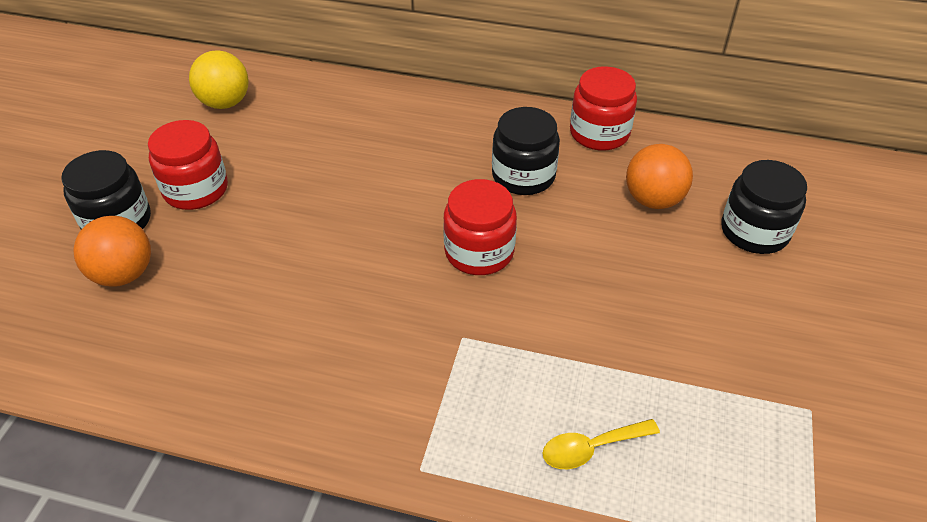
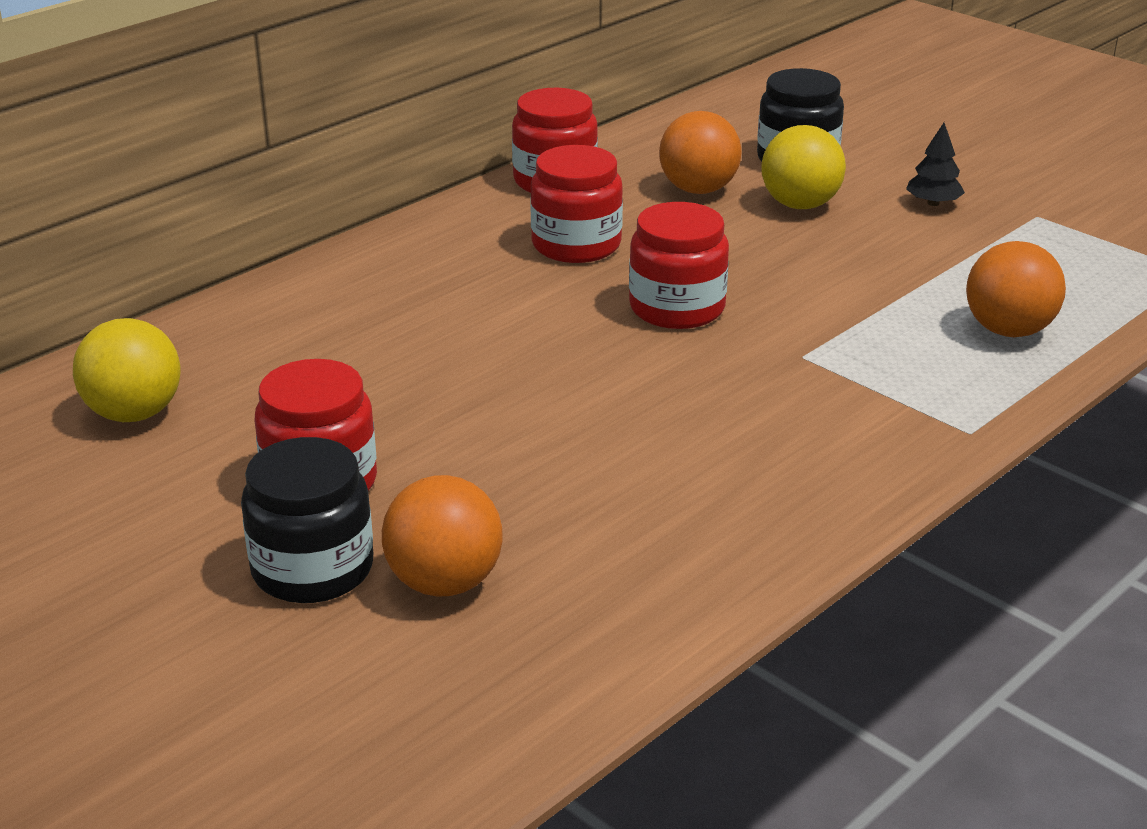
camera: 60 degrees left, 15 degrees down
(523, 176) = (576, 245): black jar -> red jar
(591, 448) = (1008, 330): yellow spoon -> orange ball
(682, 258) = (800, 205): none -> yellow ball
(763, 333) = (933, 203): none -> black tree

